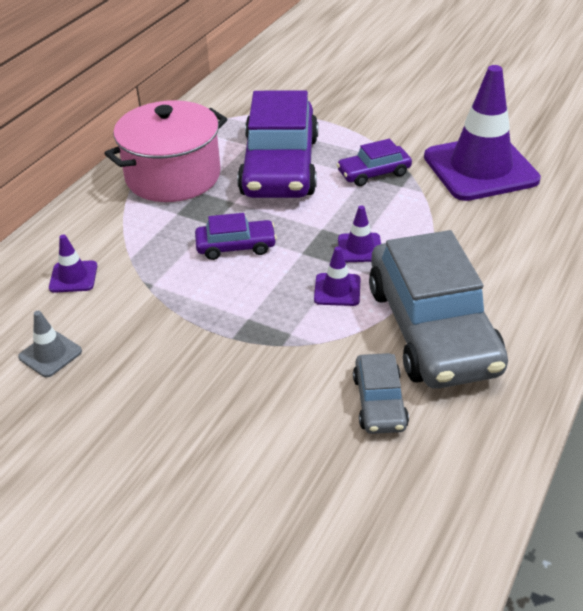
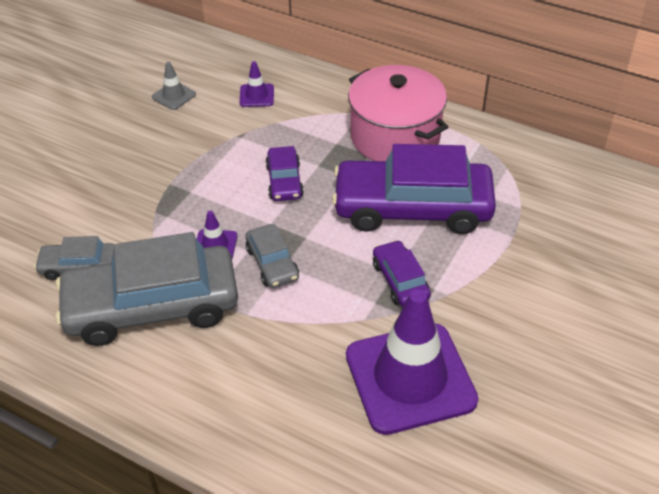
camera: 90 degrees right, 5 degrees up
(360, 248) = (272, 263): purple traffic cone -> grey car

